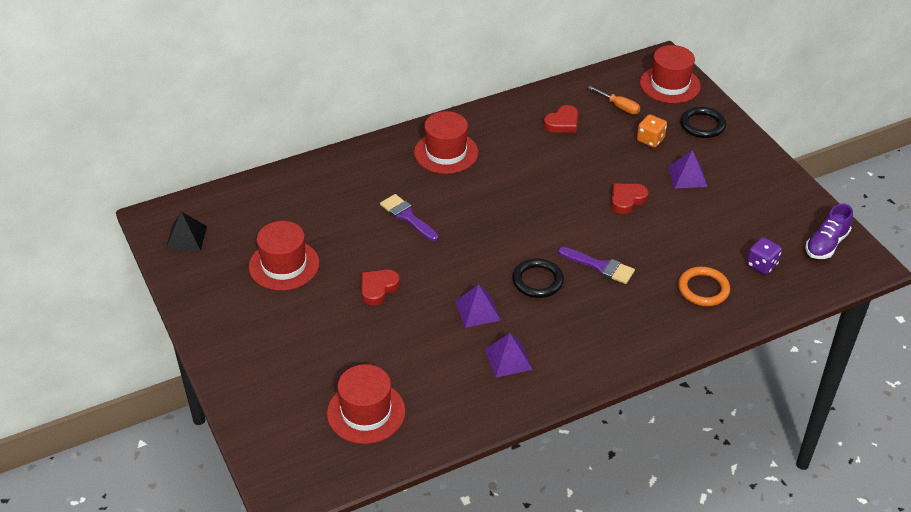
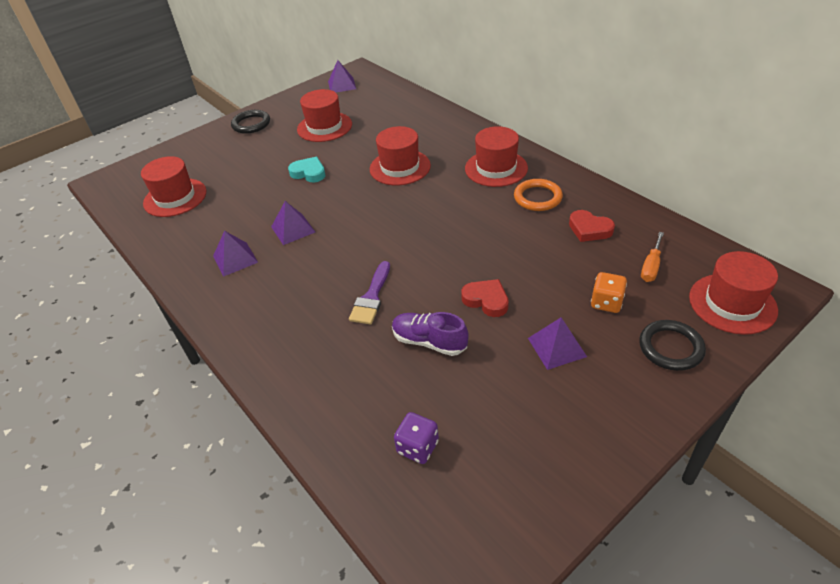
camera: 80 degrees right, 0 degrees up
(186, 237) = (342, 85): black pyramid -> purple pyramid
(378, 288) = (309, 173): red heart -> turquoise heart
(407, 217) = (400, 167): purple brush -> red hat
(537, 281) = (339, 257): black ring -> black ring (251, 124)
(703, 289) = (358, 390): orange ring -> orange ring (537, 198)
(826, 244) = (487, 527): purple shoe -> purple shoe (429, 342)

